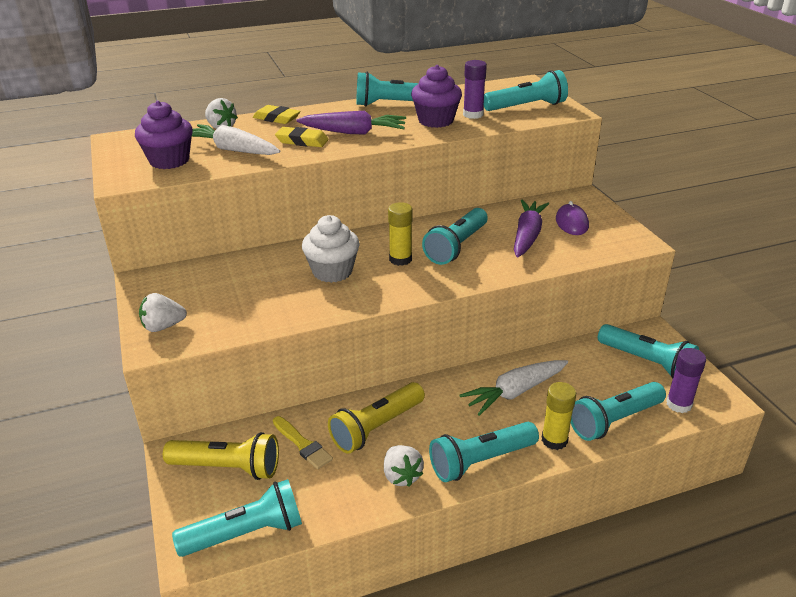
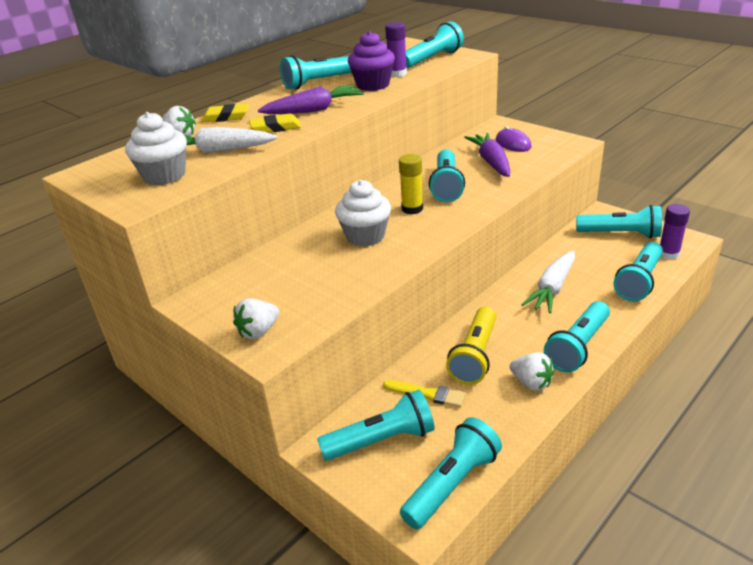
camera: 25 degrees left, 0 degrees up
(169, 161) = (164, 176): purple cupcake -> white cupcake
(227, 467) = (381, 440): yellow flashlight -> turquoise flashlight
(554, 440) = (613, 310): yellow glue stick -> none

